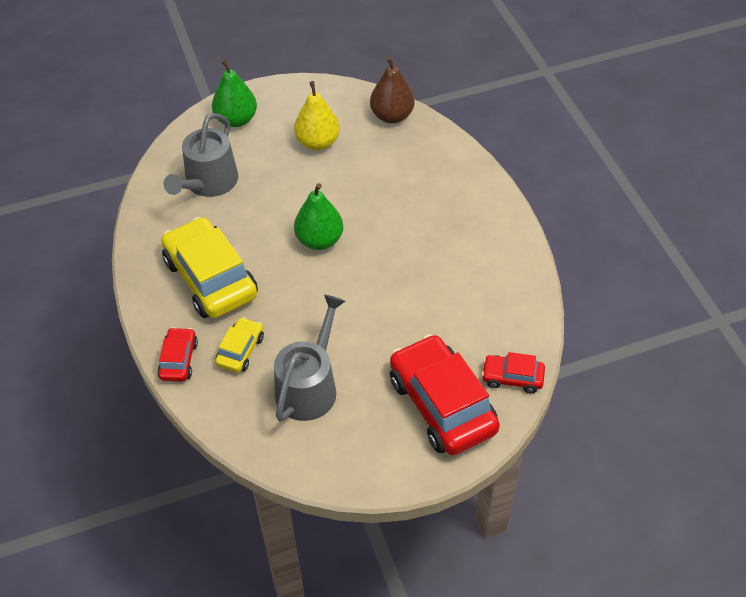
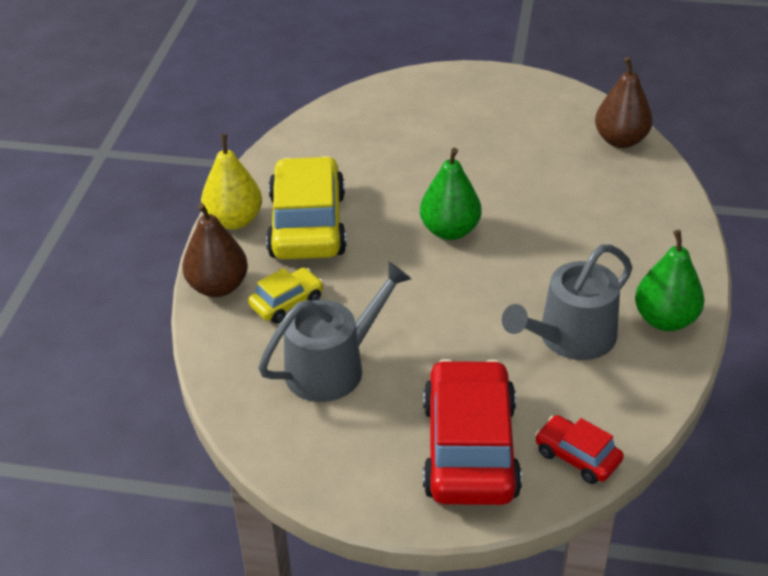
camera: 30 degrees right, 10 degrees down
(179, 360) = (218, 287): red car -> brown pear
(208, 183) = (372, 138): grey watering can -> grey watering can (570, 338)
(236, 120) = (444, 91): green pear -> green pear (665, 320)
(318, 143) = (516, 139): yellow pear -> yellow pear (234, 220)

